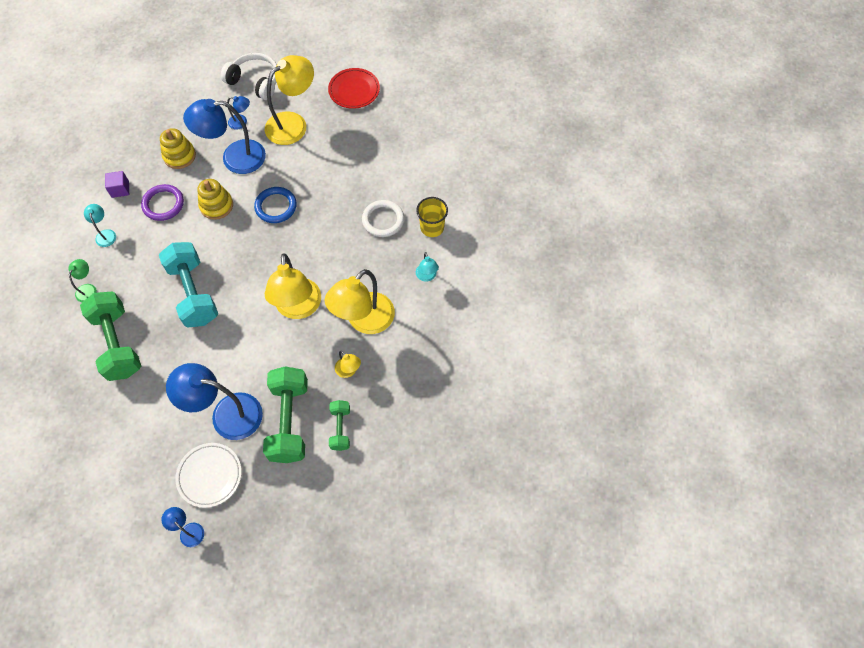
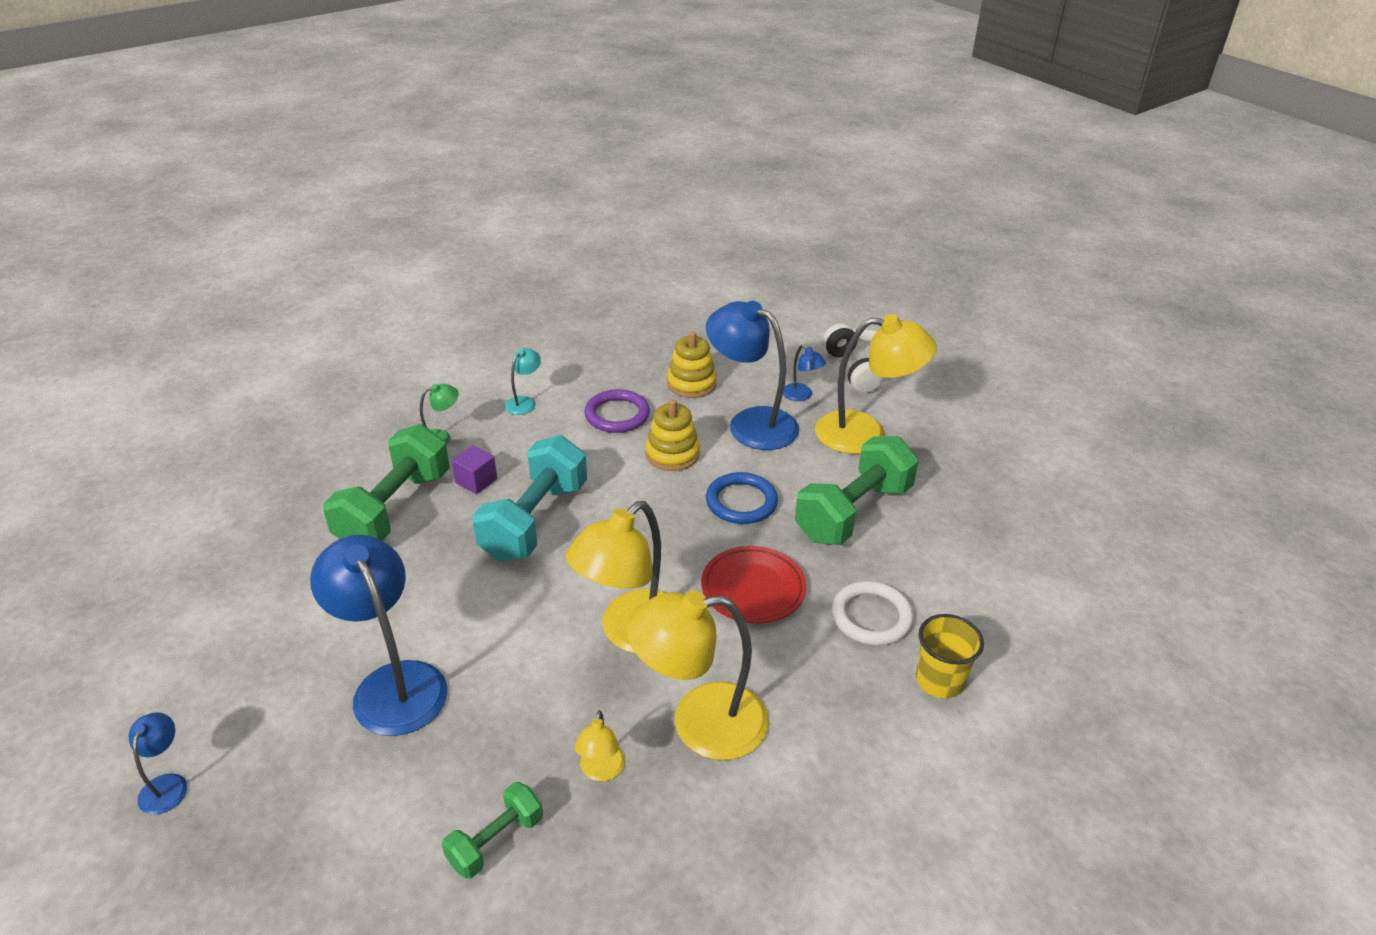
camera: 45 degrees right, 25 degrees down
(120, 189) = (592, 374): purple cube -> purple cube (476, 481)
(210, 476) = (278, 740): white plate -> none
(289, 421) = (448, 764): green dumbbell -> green dumbbell (853, 513)
(354, 90) = (989, 448): red plate -> red plate (753, 589)
(427, 276) = (861, 740): turquoise lamp -> none

